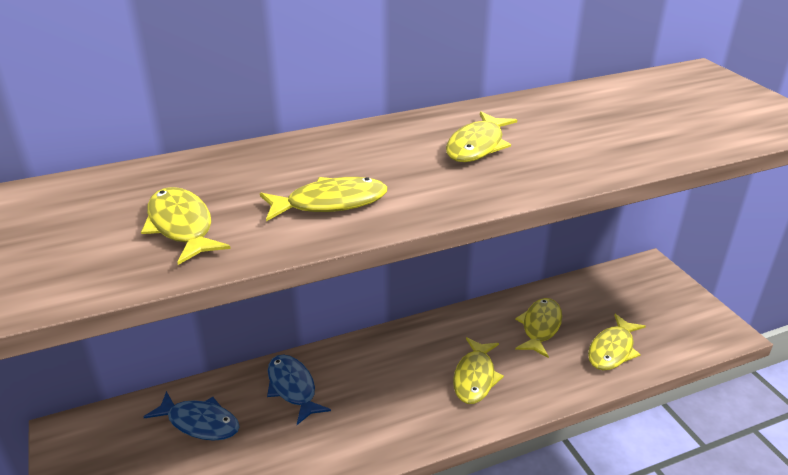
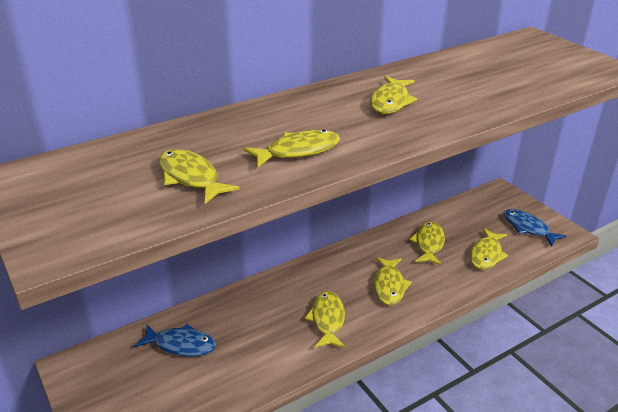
camera: 10 degrees left, 0 degrees up
(293, 388) = (249, 310): blue fish -> blue fish (528, 228)
(385, 413) = (327, 320): none -> yellow fish

